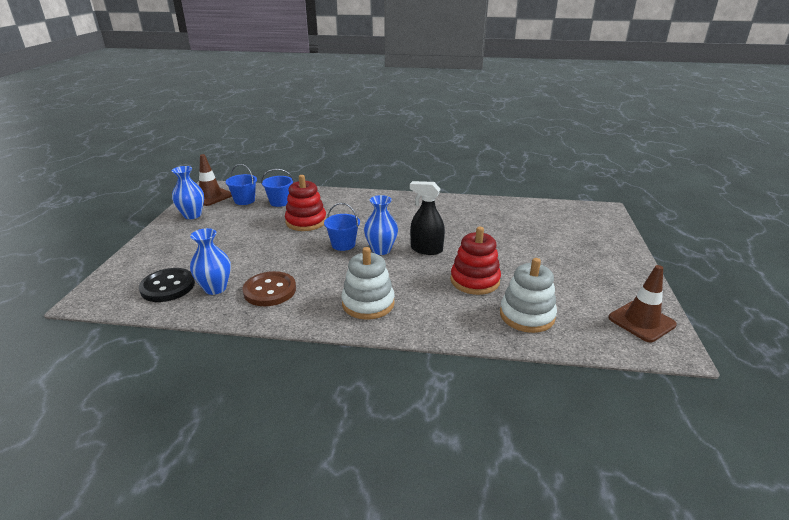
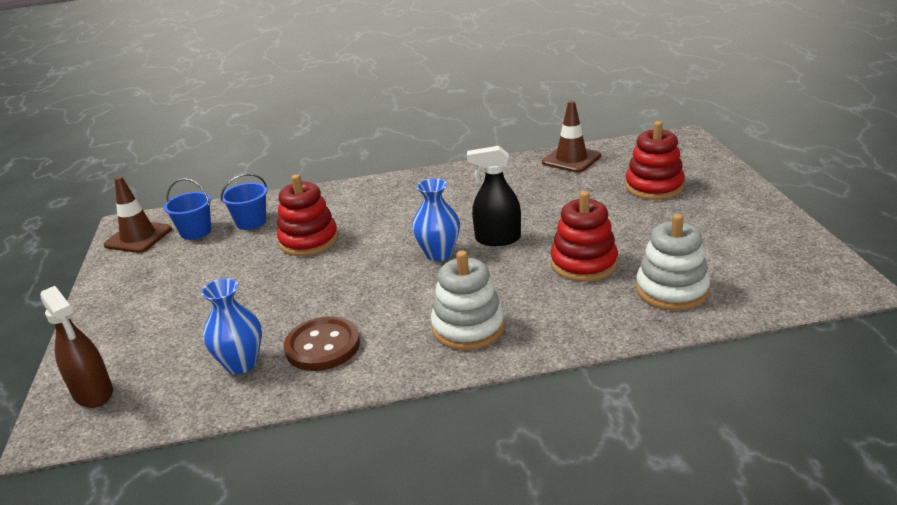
camera: 15 degrees left, 0 degrees up
(123, 283) = (93, 393): none -> brown spray bottle
(168, 287) = (167, 380): black button -> none
(192, 215) = (129, 271): blue vase -> none
(343, 244) = (382, 259): blue bucket -> none
(560, 239) = (654, 187): none -> red stacking toy
(641, 321) = (801, 262): brown traffic cone -> brown traffic cone (571, 159)

